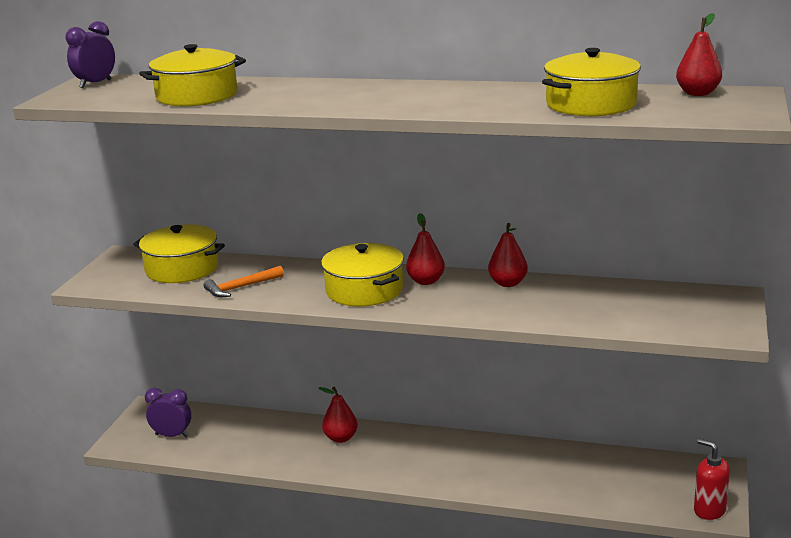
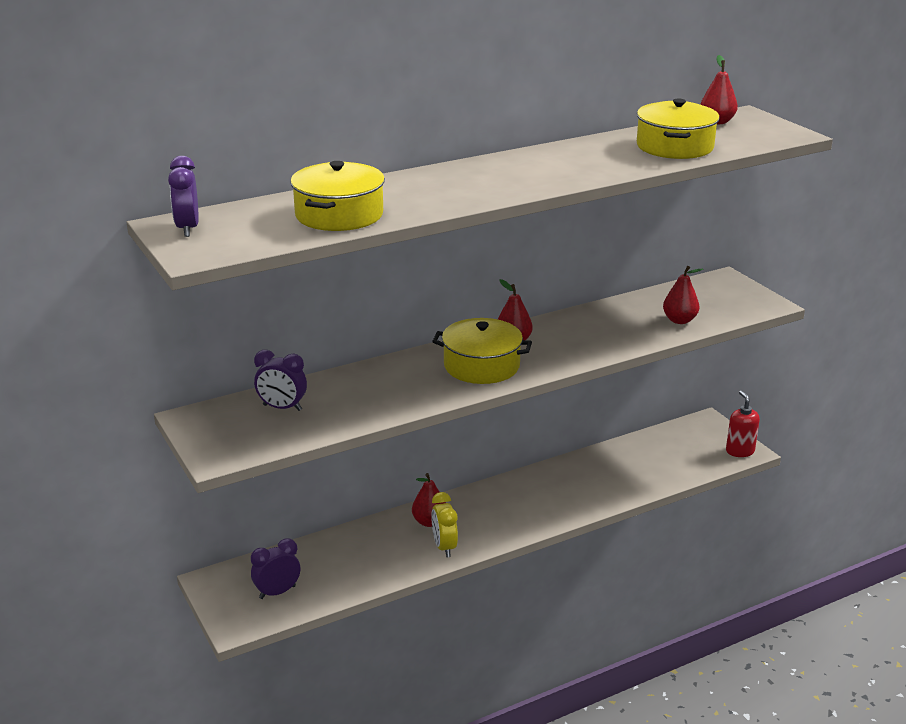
camera: 45 degrees left, 5 degrees up
(182, 269) = (282, 408): yellow pot -> purple clock
(241, 287) = (374, 403): orange hammer -> none
(321, 461) = (444, 547): none -> yellow clock
(508, 283) = (574, 321): red pear -> red pear (679, 320)
(709, 510) = (740, 451): red soap dispenser -> red soap dispenser turned 75 degrees clockwise

